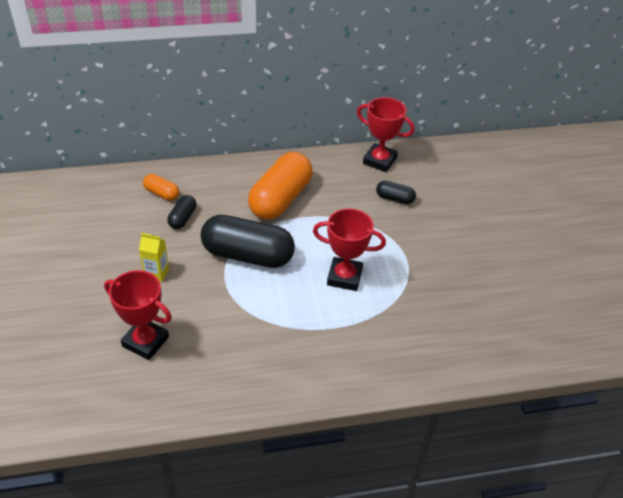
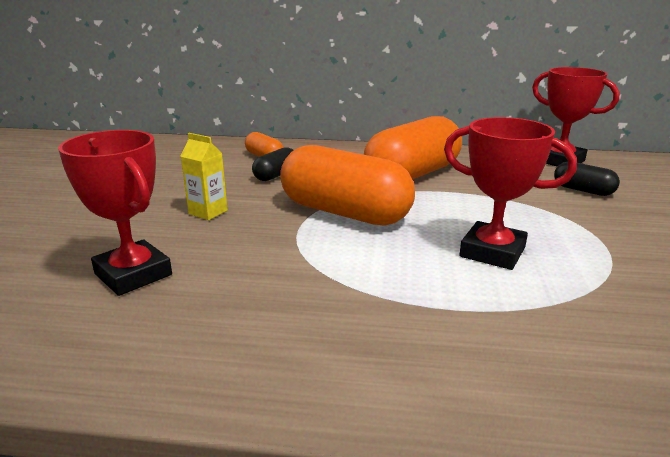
camera: 20 degrees right, 20 degrees down
(247, 255) = (344, 213): black capsule -> orange capsule

